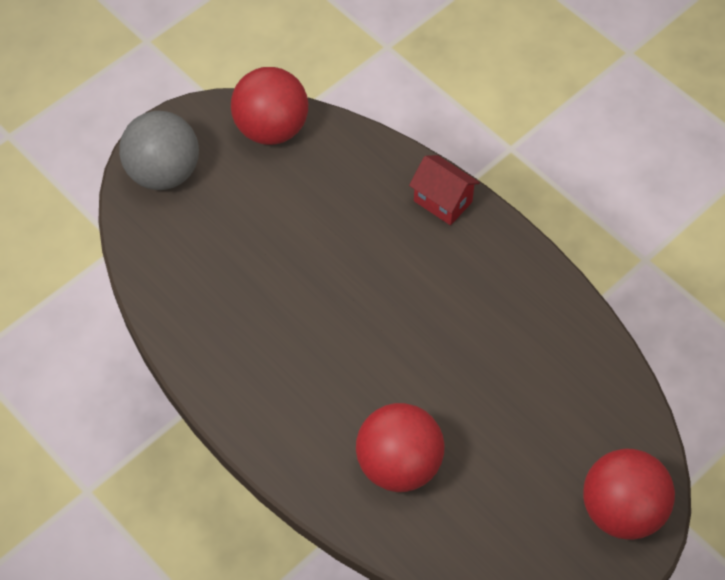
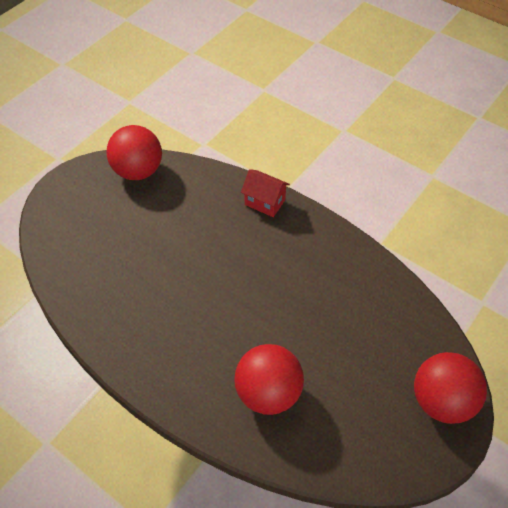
camera: 10 degrees left, 5 degrees down
(163, 173) = (64, 209): grey ball -> none

